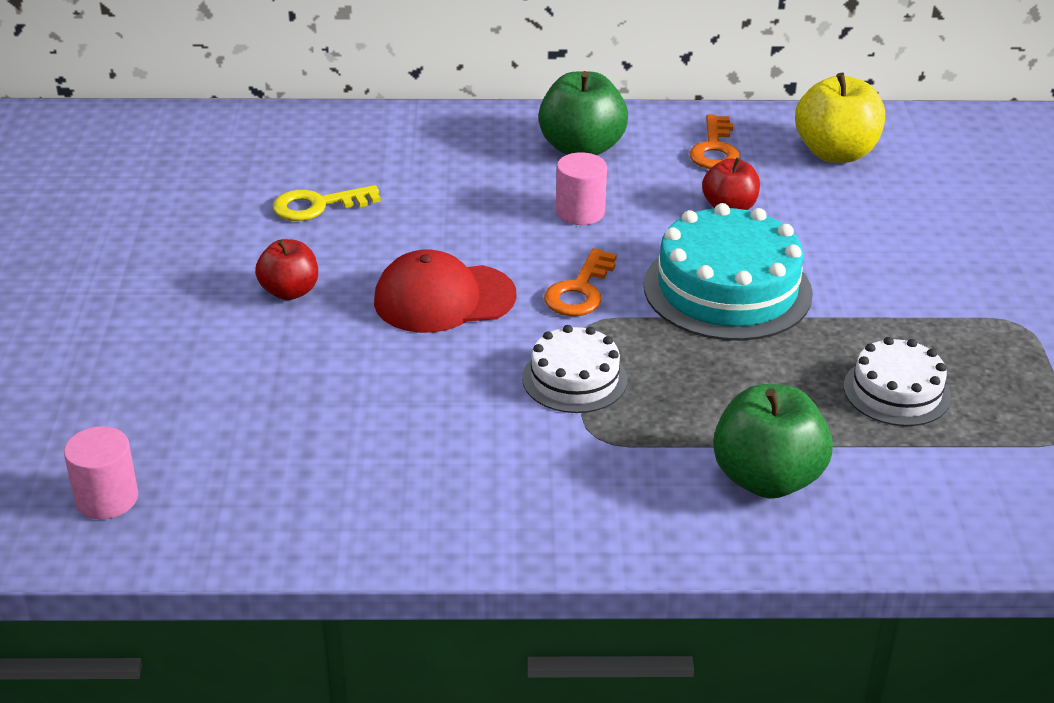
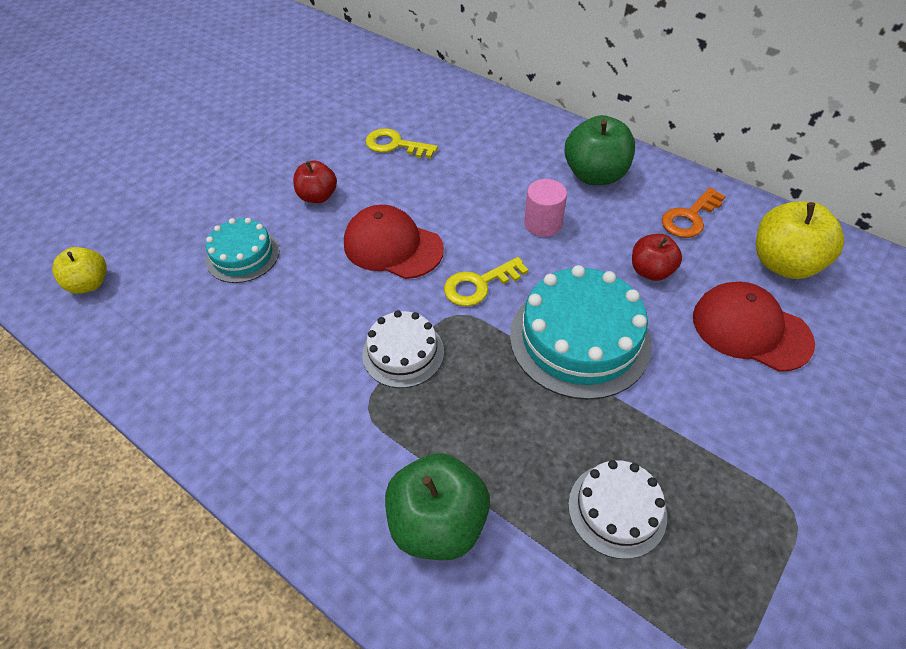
camera: 40 degrees right, 15 degrees up
(106, 498) = (89, 284): pink cylinder -> yellow apple
(274, 383) = (243, 255): none -> turquoise cake
(580, 290) = (479, 285): orange key -> yellow key
(861, 215) = (750, 329): none -> red cap

